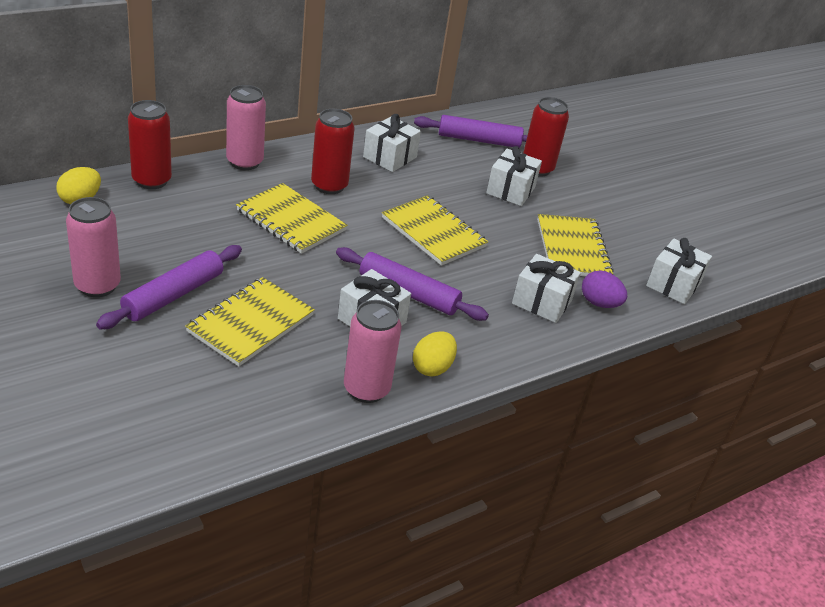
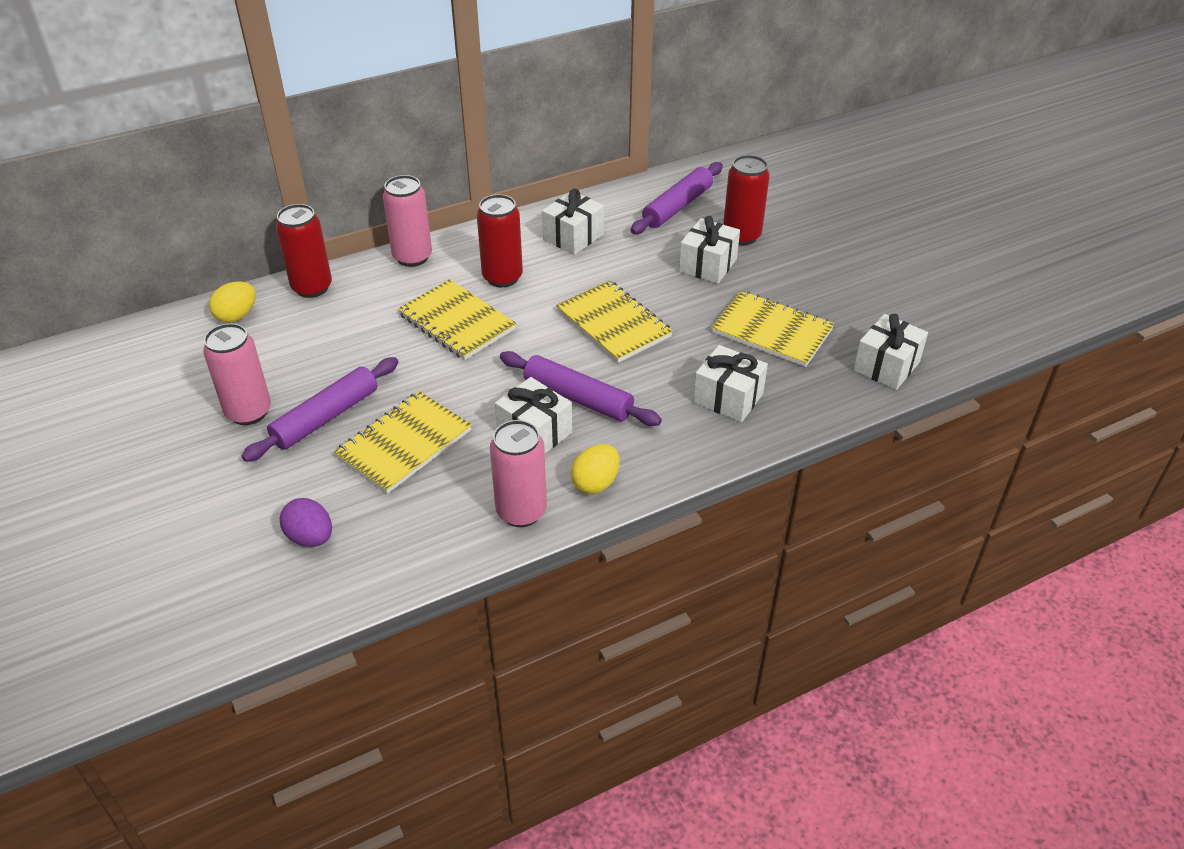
camera: 10 degrees right, 5 degrees up
(479, 140) = (677, 206): purple rolling pin -> purple rolling pin turned 60 degrees counterclockwise
(572, 248) = (771, 331): yellow notebook -> yellow notebook turned 60 degrees counterclockwise
(599, 303) = (795, 395): purple egg -> purple egg (310, 537)

